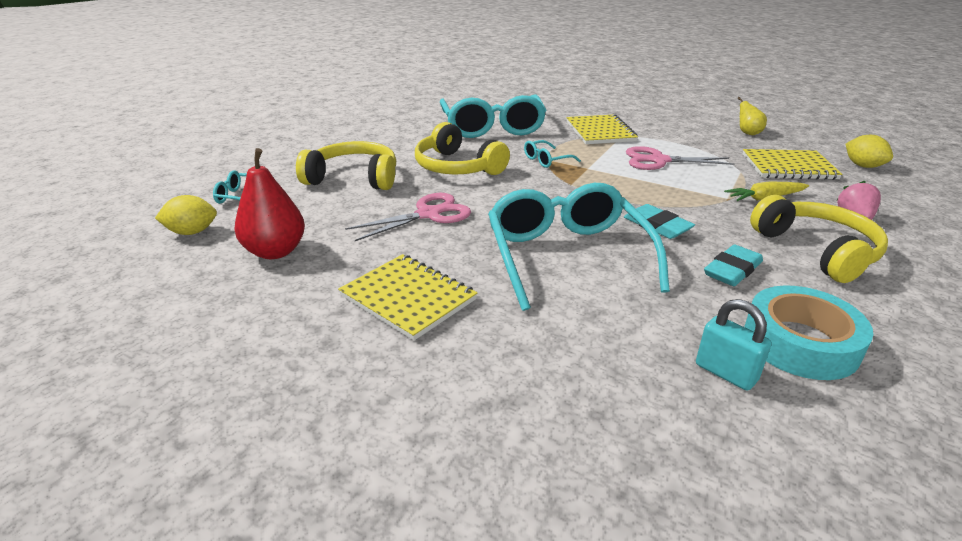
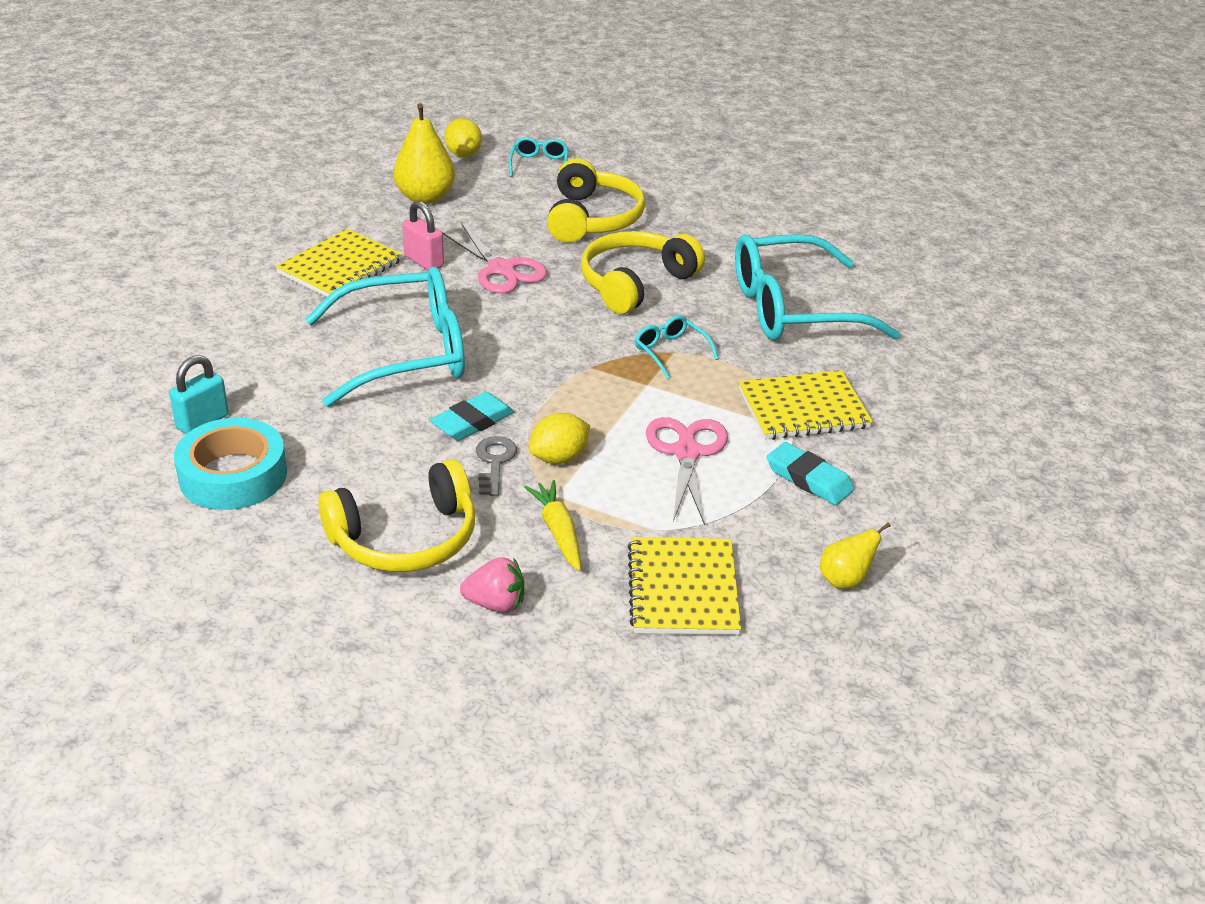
camera: 85 degrees right, 5 degrees up
(275, 251) = (425, 197): red pear -> yellow pear
(406, 250) = (424, 261): none -> pink padlock
(703, 218) = (494, 462): none -> grey key
(732, 270) = (366, 460): turquoise eraser -> turquoise eraser (809, 479)
(863, 166) = (702, 687): yellow lemon -> yellow lemon (559, 458)

